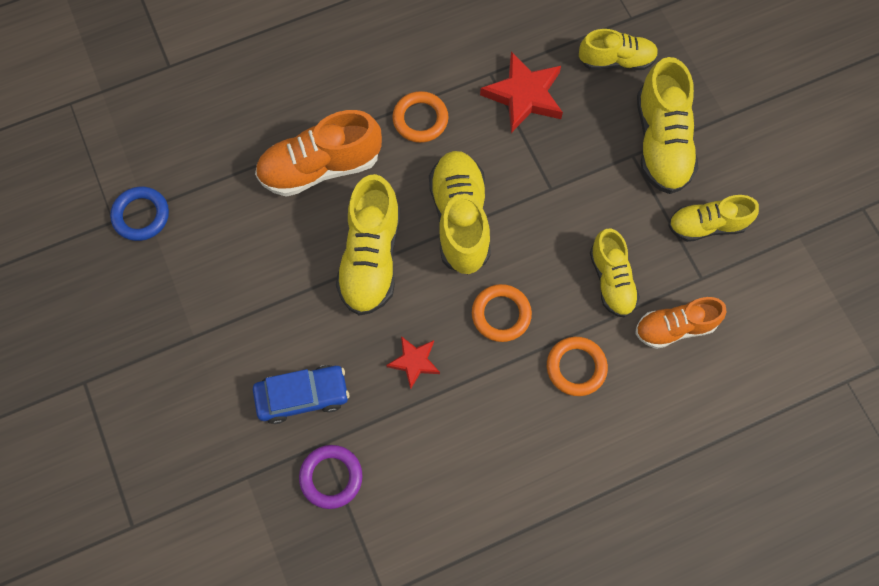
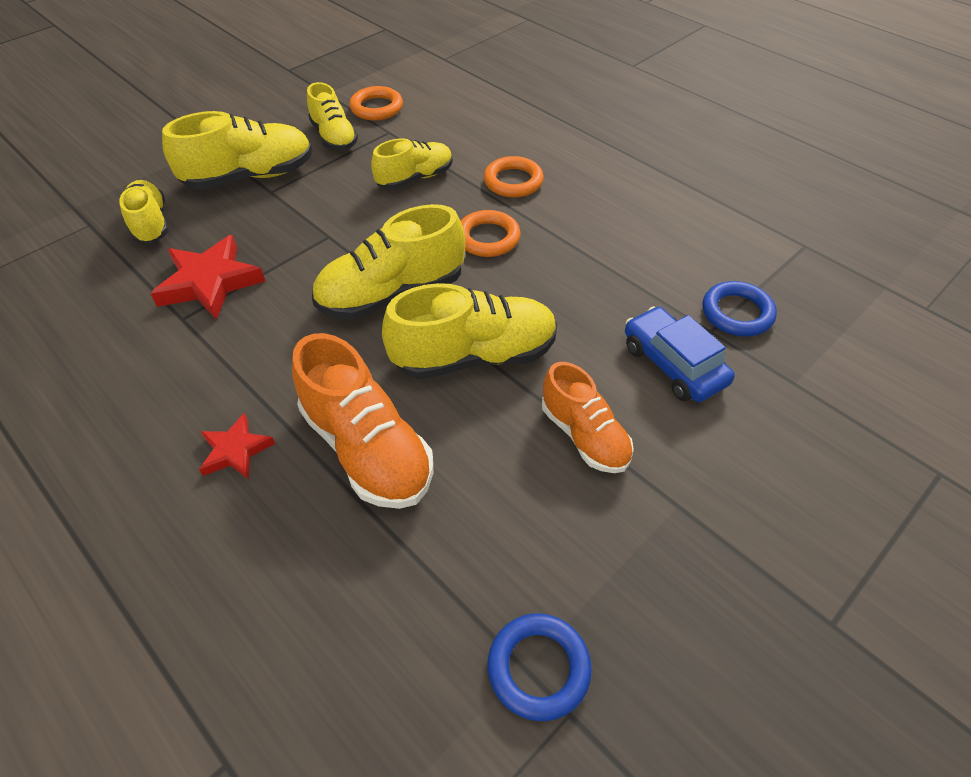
camera: 110 degrees left, 20 degrees down
(331, 477) = (737, 313): purple ring -> blue ring
(414, 362) = (575, 285): red star -> red star (235, 451)
(420, 119) = (264, 365): orange ring -> orange ring (376, 108)
(674, 327) = (443, 137): orange shoe -> orange shoe (584, 435)

